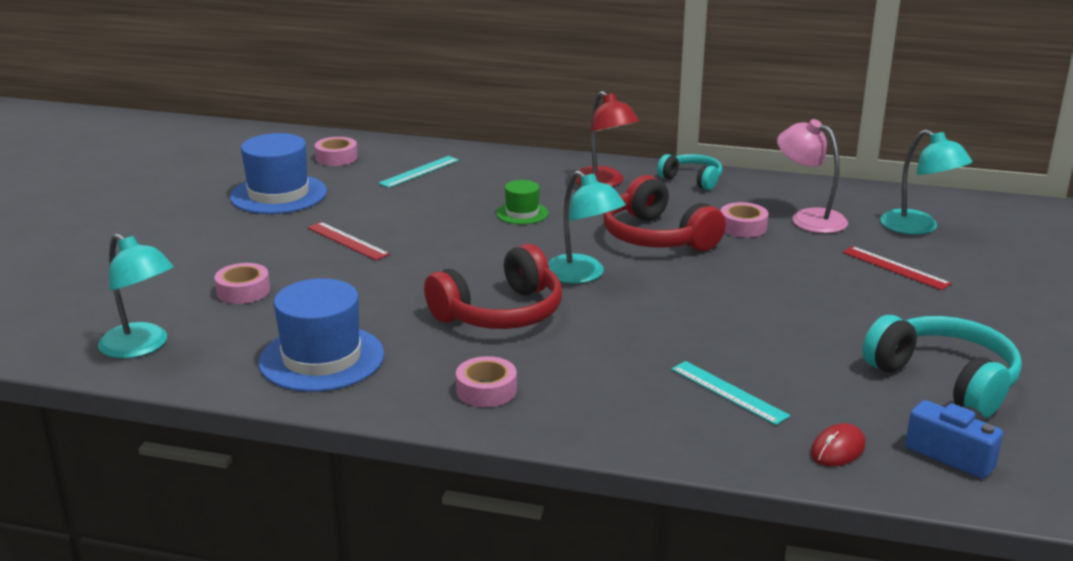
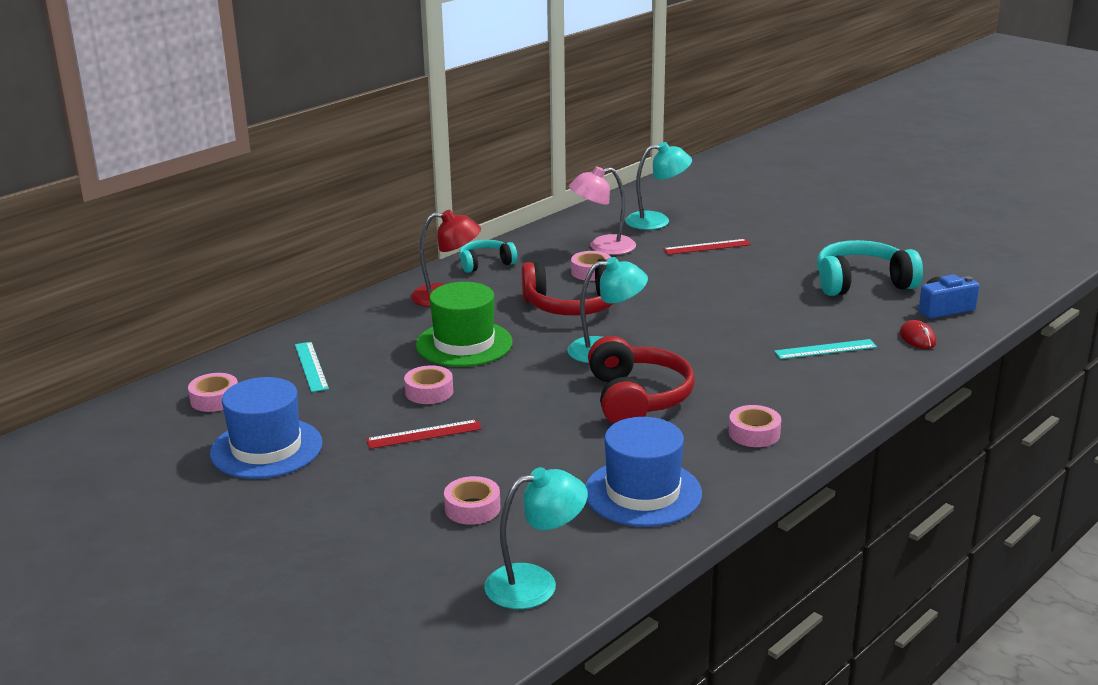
camera: 60 degrees left, 0 degrees up
(421, 223) = (429, 392): none -> pink tape
(522, 213) = (464, 344): green hat -> green hat, size x1.89

